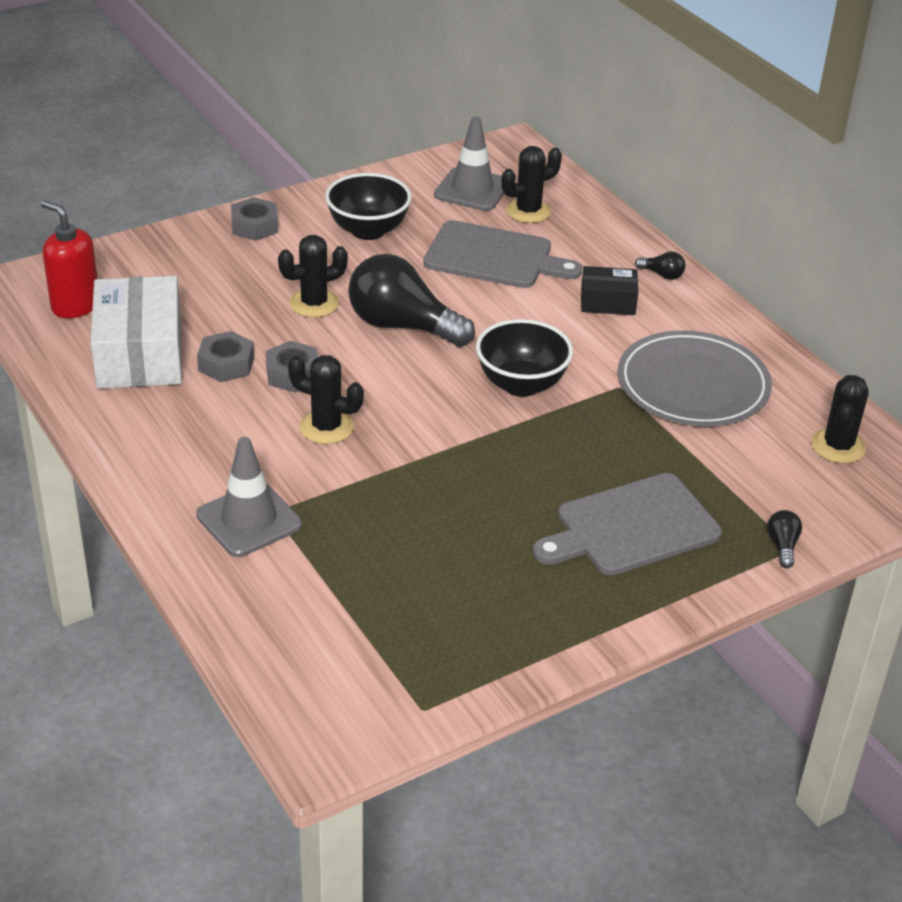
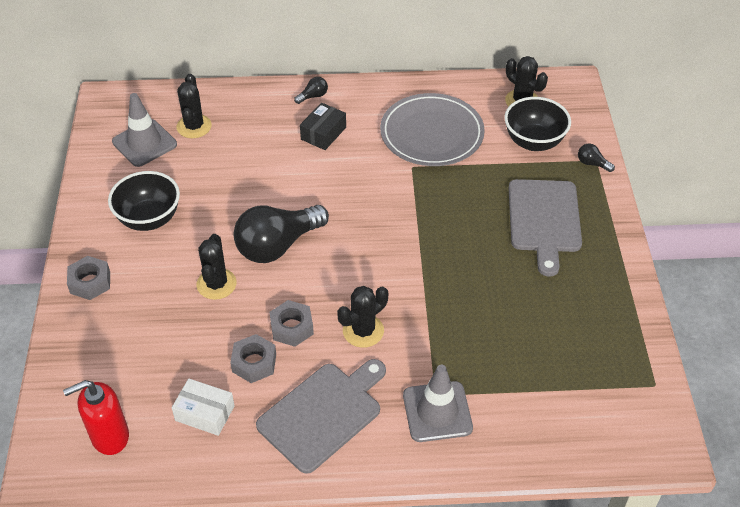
camera: 60 degrees left, 10 degrees up
(139, 354) = (205, 413): white box -> white box, size x0.53
(494, 257) = (233, 166): grey cutting board -> grey cutting board (323, 414)
(521, 384) = (381, 211): black bowl -> black bowl (533, 142)

